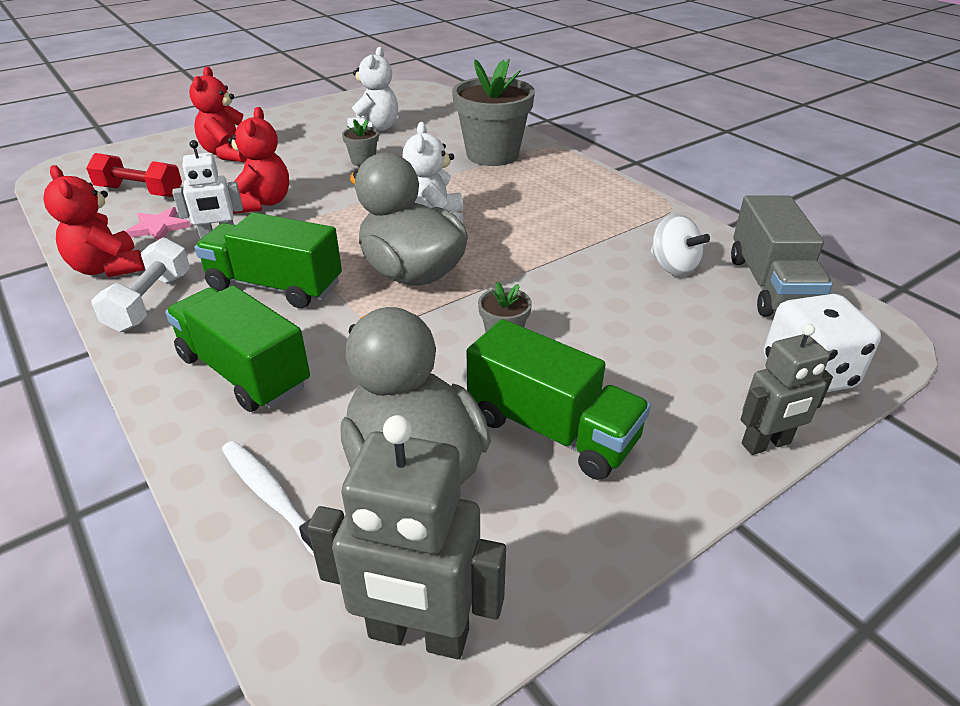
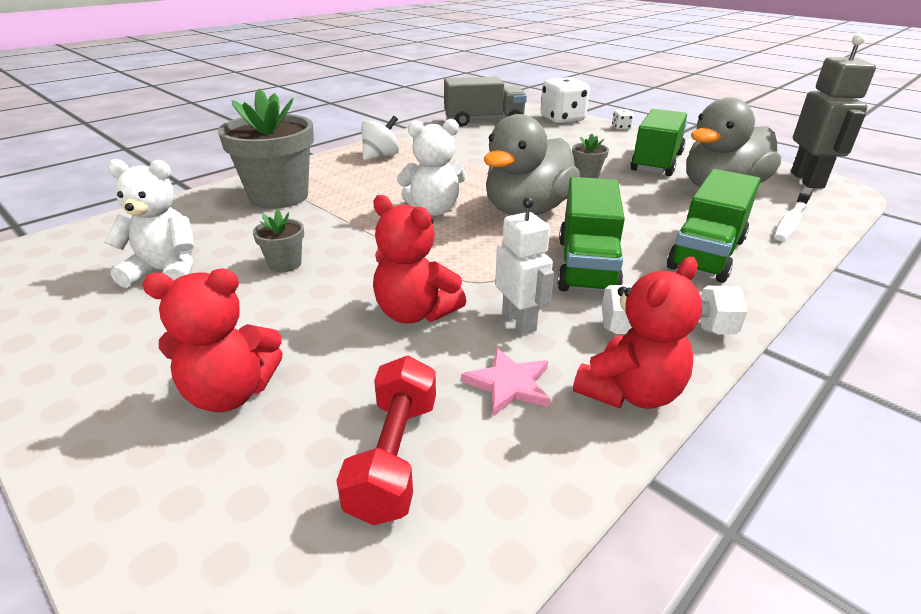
camera: 100 degrees left, 5 degrees down
(262, 203) = (415, 313): red teddy bear -> red teddy bear turned 135 degrees counterclockwise
(673, 267) = (474, 138): white spinning top -> white spinning top (381, 156)
(766, 444) = (621, 128): grey robot -> white dice

